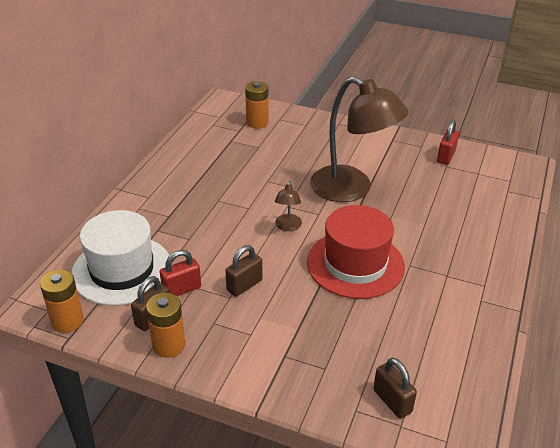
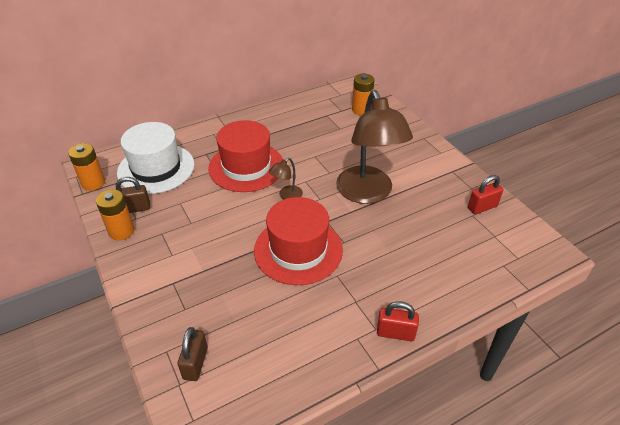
camera: 40 degrees right, 5 degrees up
(182, 289) = (171, 200): red padlock -> red padlock (395, 333)
(216, 221) = (246, 167): none -> red hat
(244, 285) = (209, 220): brown padlock -> none

